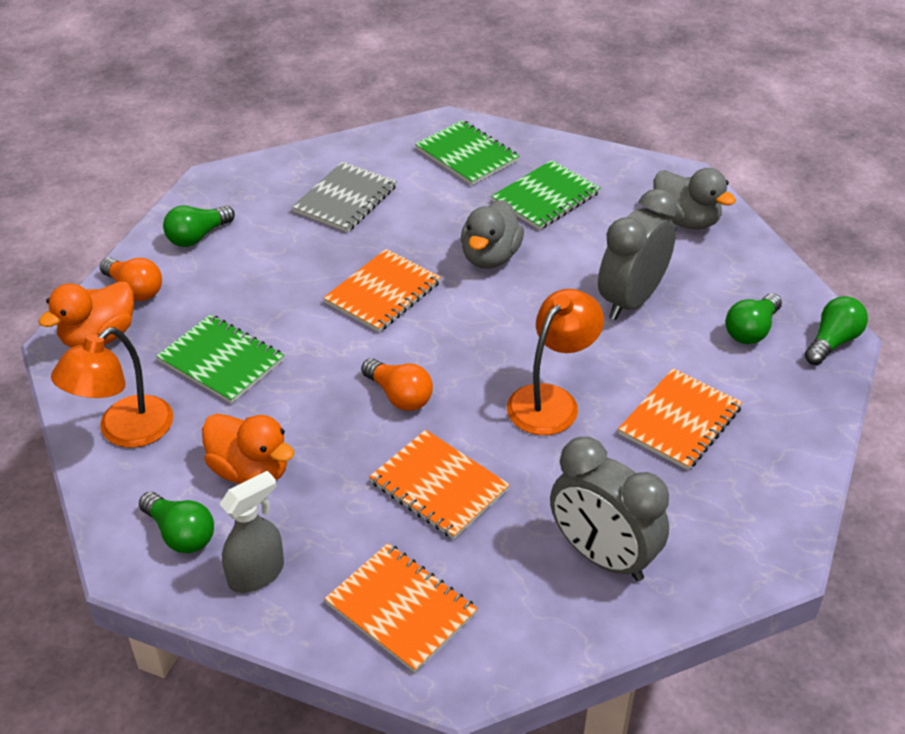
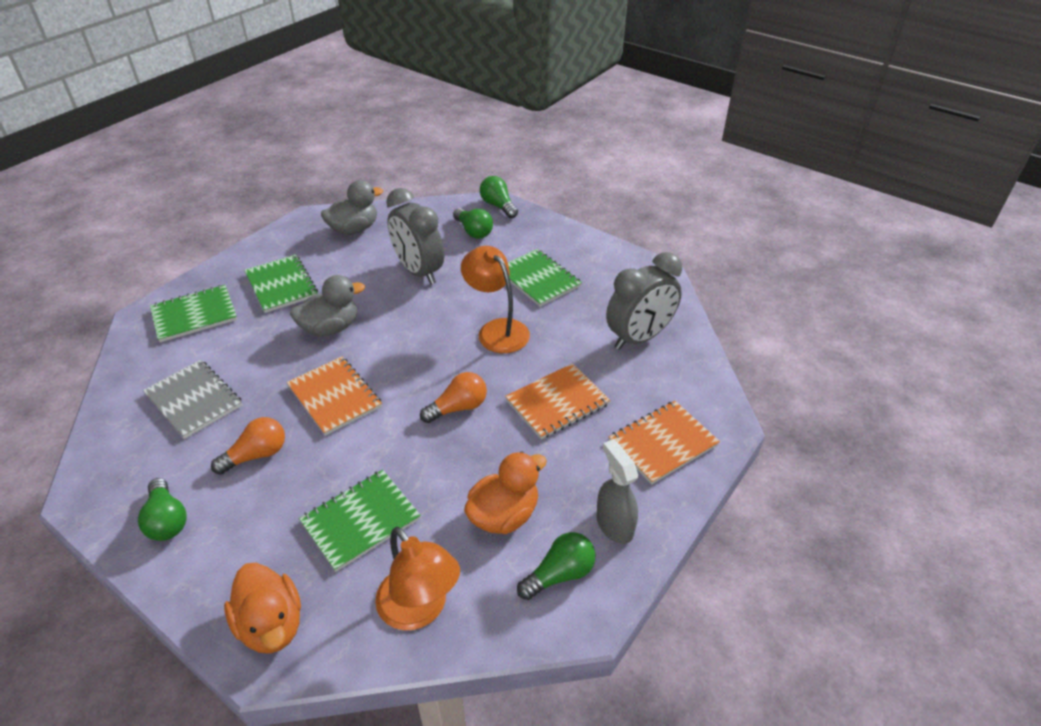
camera: 75 degrees left, 0 degrees up
(135, 289) = (215, 585): orange light bulb -> orange light bulb (256, 455)
(490, 257) = (330, 328): grey duck -> grey duck turned 60 degrees counterclockwise
(679, 421) = (538, 279): orange notebook -> green notebook

